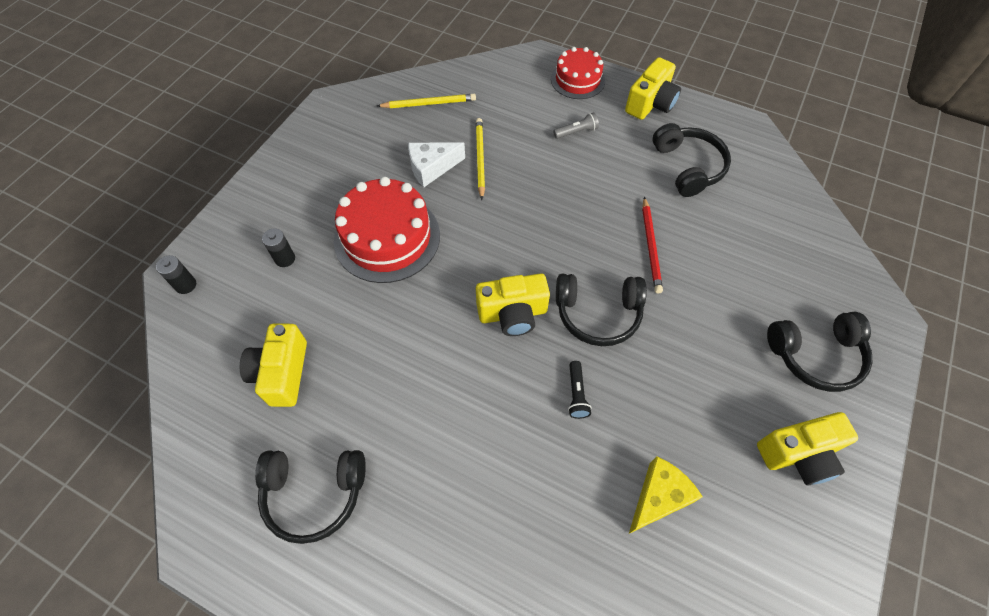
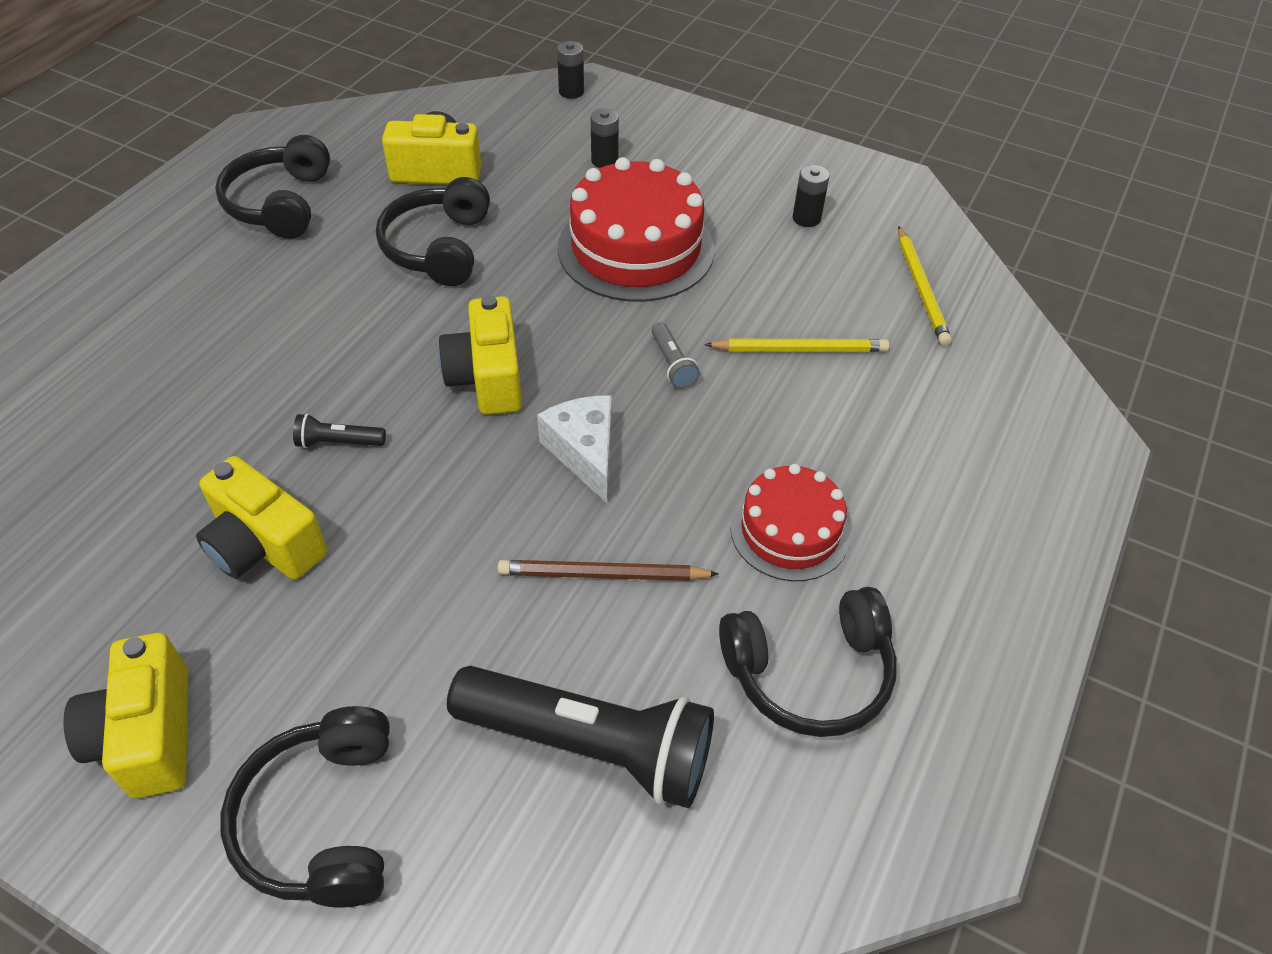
camera: 90 degrees right, 10 degrees down
(362, 149) = (806, 218): none -> black battery
(431, 168) = (774, 292): white cheese -> white cheese (584, 452)
(576, 132) = (885, 487): grey flashlight -> grey flashlight (672, 364)
(577, 80) = (1038, 502): red cake -> red cake (790, 531)
(598, 313) = (472, 481): black headphones -> black headphones (439, 247)
(650, 103) = (994, 629): yellow camera -> yellow camera (264, 545)
(651, 247) = (602, 575): red pencil -> brown pencil
(658, 497) = (154, 522): yellow cheese -> none
(746, 248) = (589, 745): none -> black flashlight

